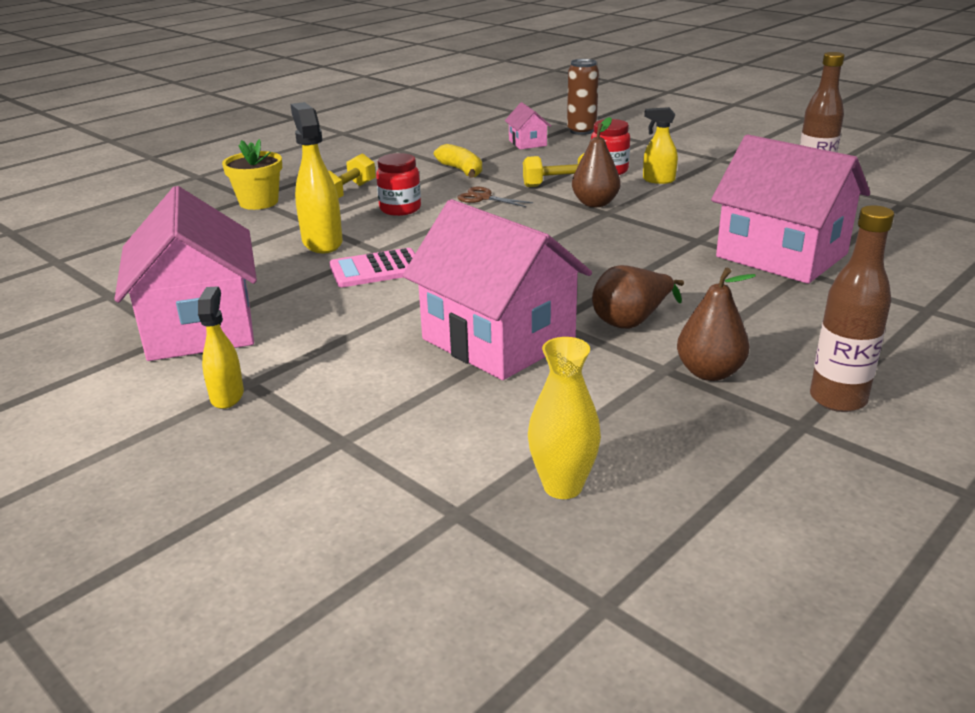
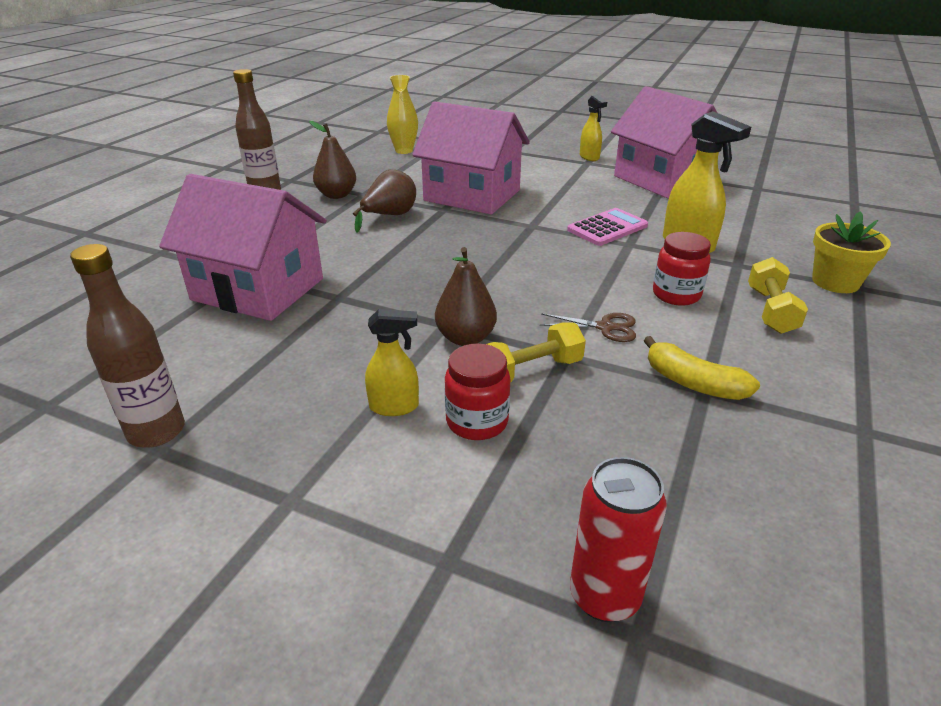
camera: 160 degrees right, 5 degrees up
(527, 143) = (673, 502): pink house -> none
(581, 131) = (604, 596): brown can -> red can

